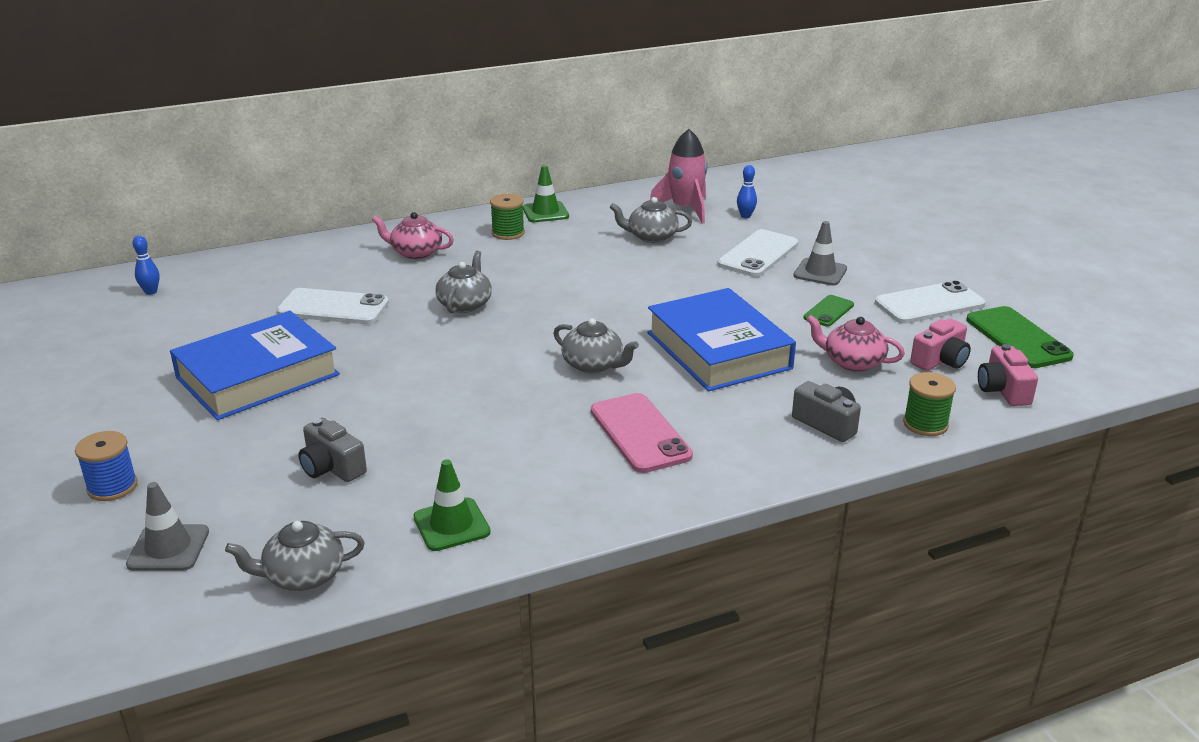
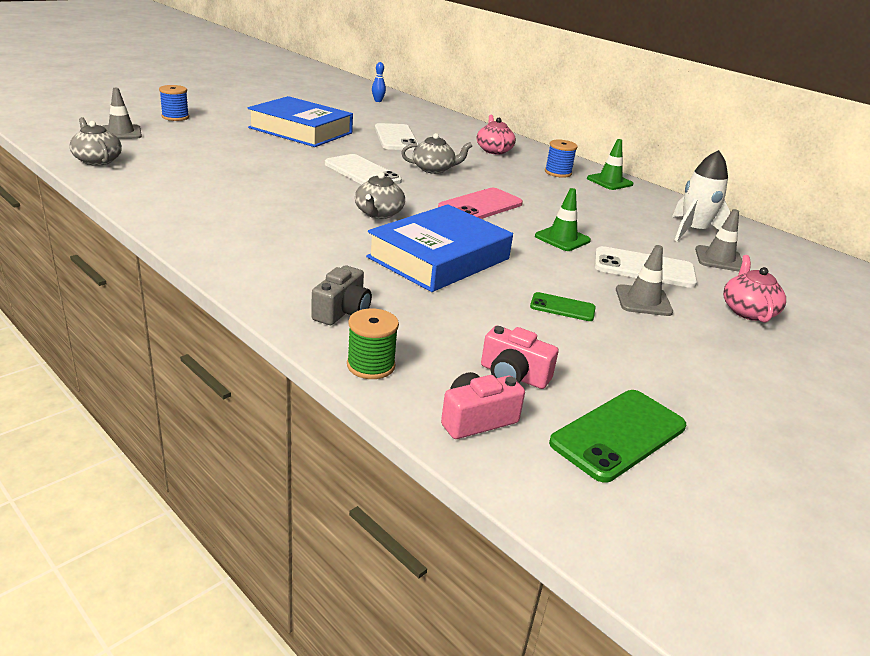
camera: 65 degrees right, 0 degrees up
(332, 467) = (208, 155): grey camera -> none
(451, 525) = (153, 188): green traffic cone -> green traffic cone (562, 238)
(508, 233) = (558, 173): green spool -> blue spool
(640, 433) = (287, 235): pink phone -> pink phone (480, 206)
(651, 237) = (618, 221): grey teapot -> none
(685, 209) = (693, 232): pink rocket -> white rocket
(745, 216) = (719, 259): blue bowling pin -> grey traffic cone
(852, 362) = (468, 322): pink teapot -> pink teapot (747, 311)
(929, 304) = (643, 368): white phone -> white phone (362, 172)

